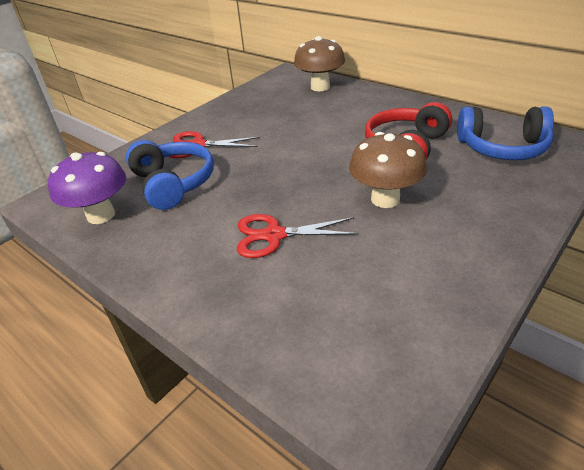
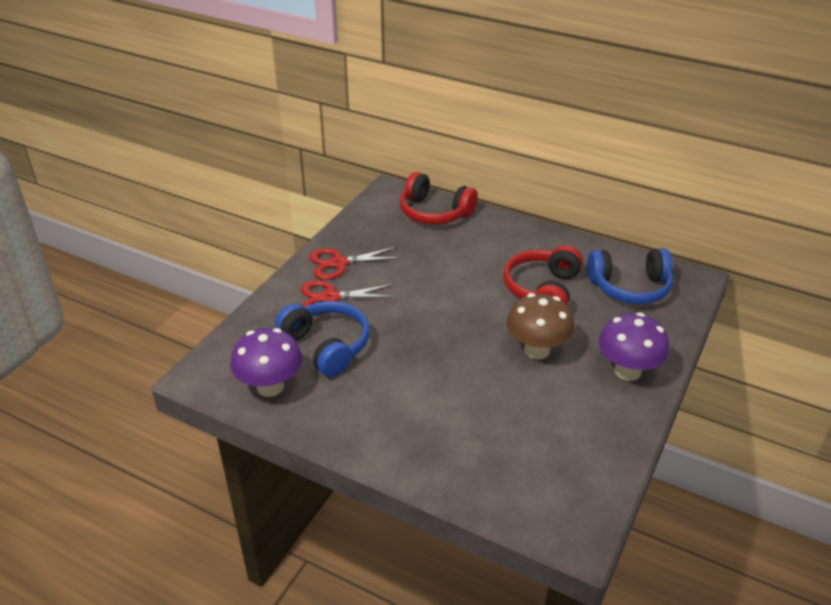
camera: 15 degrees left, 0 degrees up
(274, 235) = (449, 395): red scissors -> red scissors (339, 263)
(320, 87) = (434, 212): brown mushroom -> red headphones
(487, 226) = (627, 371): none -> purple mushroom

